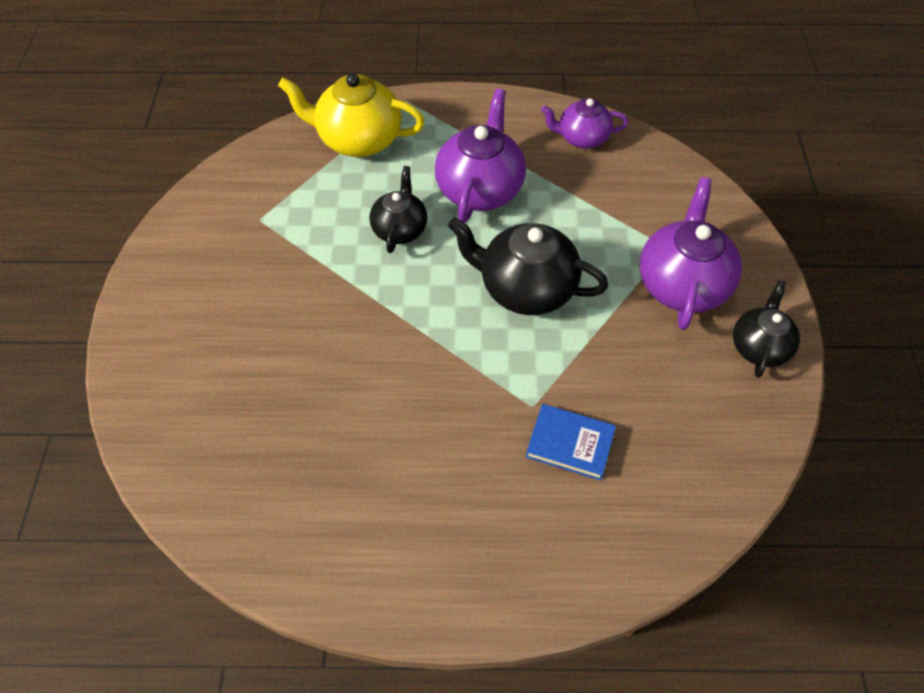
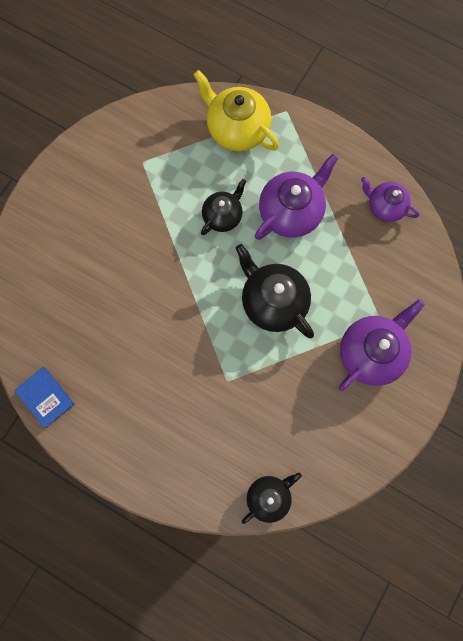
camera: 30 degrees right, 20 degrees up
(570, 444) = (233, 416): blue book -> blue book (45, 397)
(759, 346) = (387, 420): black teapot -> black teapot (269, 497)

